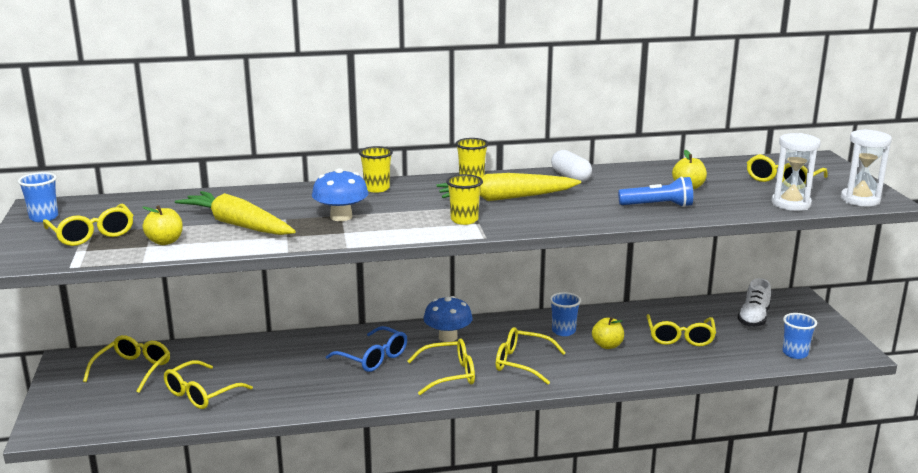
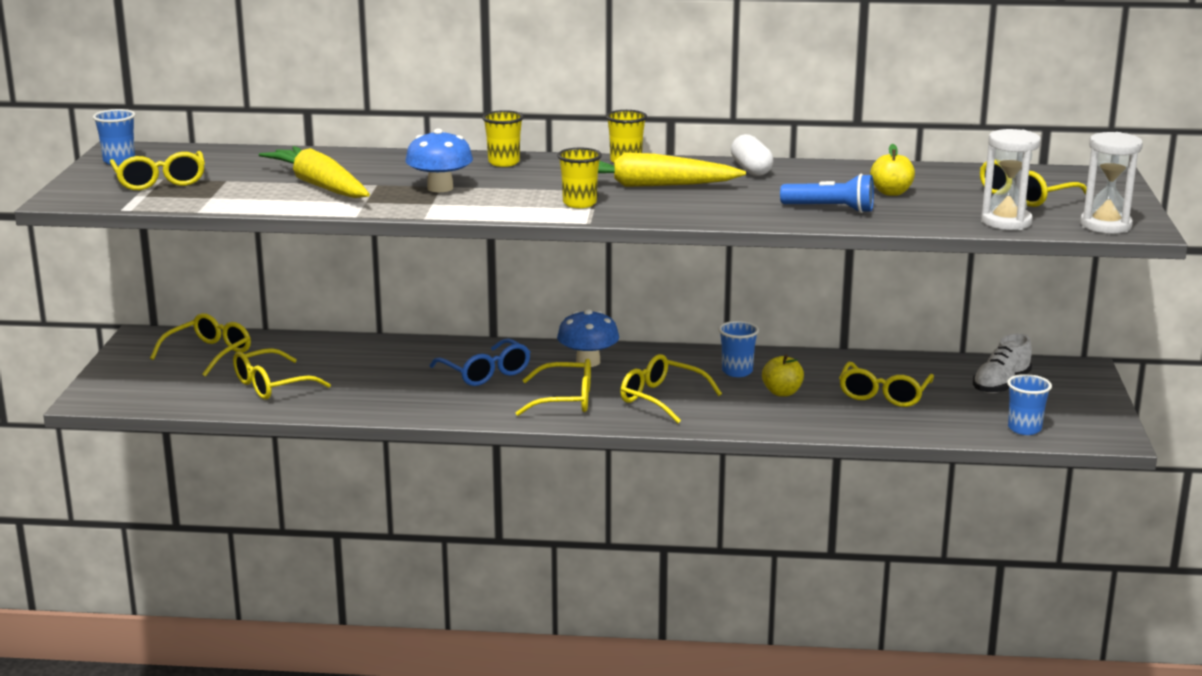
camera: 15 degrees right, 0 degrees up
(165, 241) = (232, 195): yellow apple -> none

